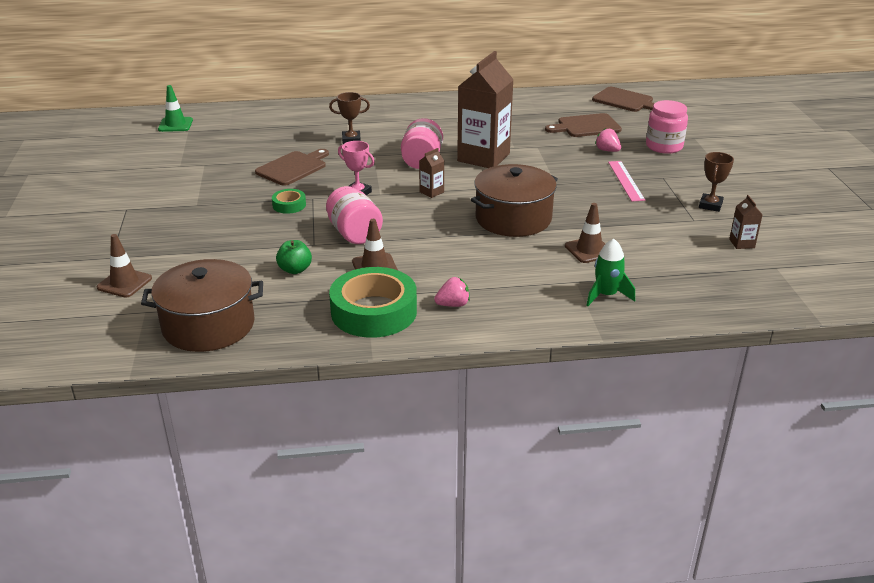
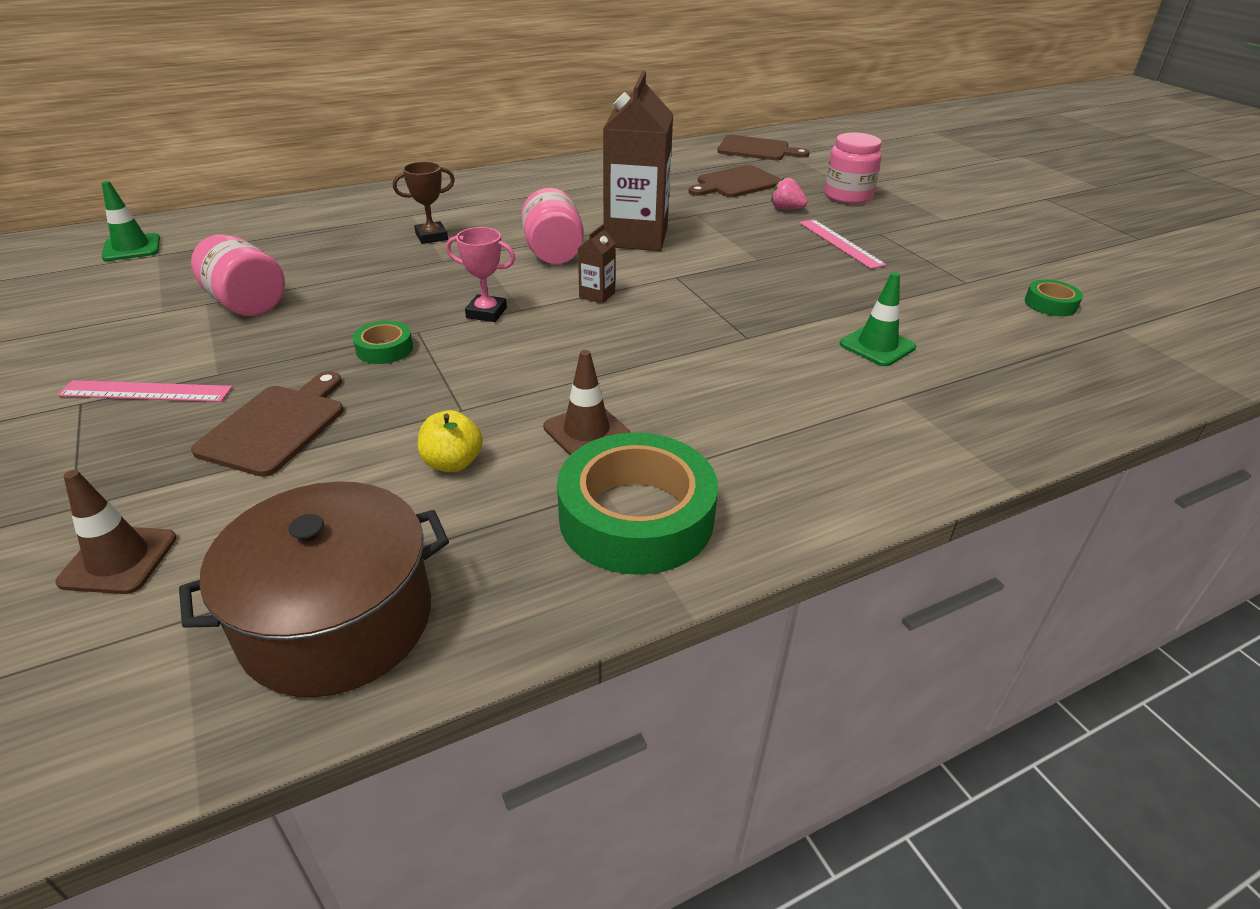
camera: 20 degrees left, 5 degrees up
(159, 208) = (146, 391): none -> pink ruler
(293, 168) = (362, 288): brown cutting board -> brown cutting board (276, 426)
(295, 270) = (452, 463): green apple -> yellow apple
(354, 233) = (519, 379): pink jar -> pink jar (246, 303)
(453, 304) = (755, 474): pink strawberry -> none
(513, 218) = (739, 316): brown pot -> none
(589, 250) = (877, 346): brown traffic cone -> green traffic cone
(606, 295) = (959, 411): green rocket -> none
(710, 205) = (967, 260): brown trophy -> none
(742, 243) = (1050, 304): brown carton -> green tape

